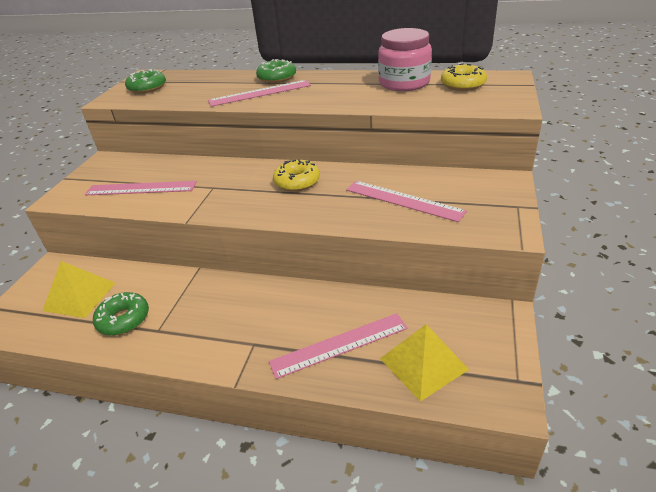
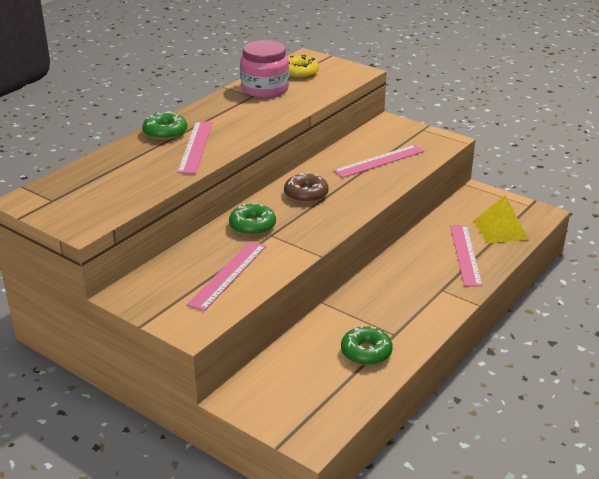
camera: 70 degrees left, 5 degrees down
(79, 296) = (309, 379): yellow pyramid -> none
(147, 88) = (78, 202): green donut -> green donut (252, 226)
(297, 182) = (306, 194): yellow donut -> brown donut

